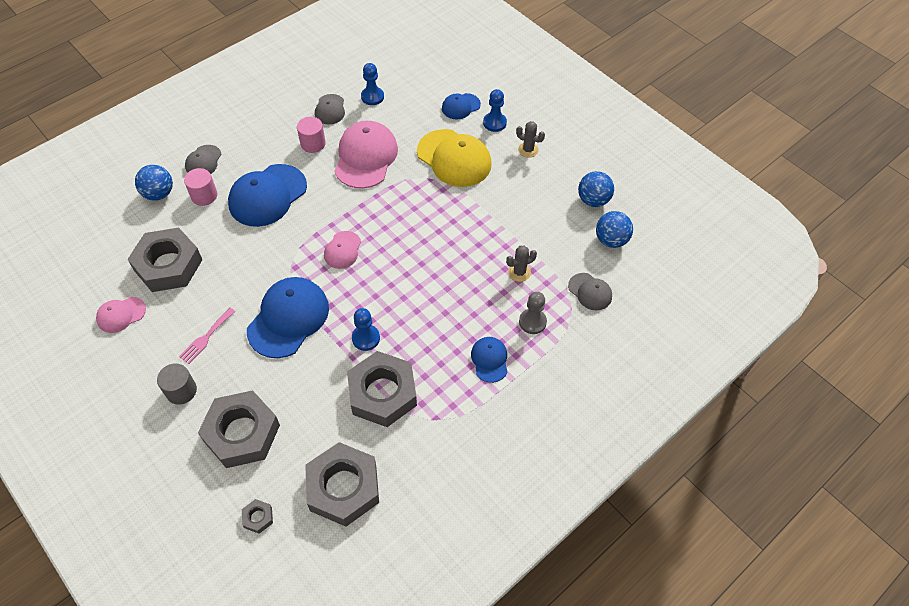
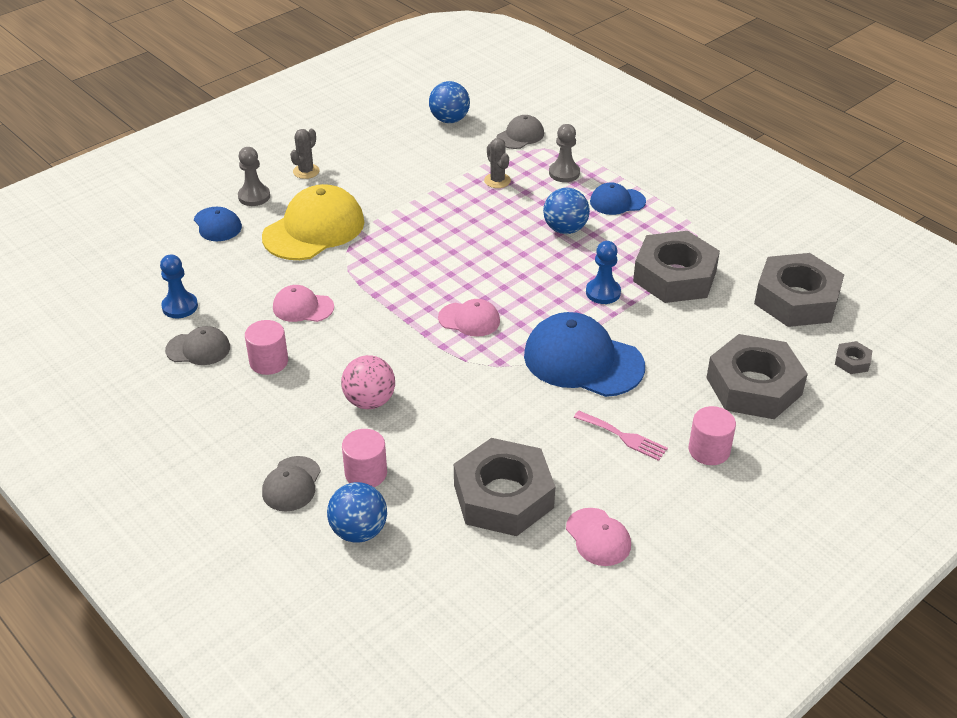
camera: 90 degrees left, 15 degrees down
(181, 391) = (709, 450): grey cylinder -> pink cylinder
(203, 161) = (292, 484): grey cap -> grey cap turned 90 degrees clockwise
(267, 195) = (369, 401): blue cap -> pink ball
(365, 157) = (303, 307): pink cap -> pink cap, size x0.52
(494, 123) = (254, 196): blue pawn -> grey pawn
(593, 200) = (391, 128): blue ball -> blue ball (565, 229)

